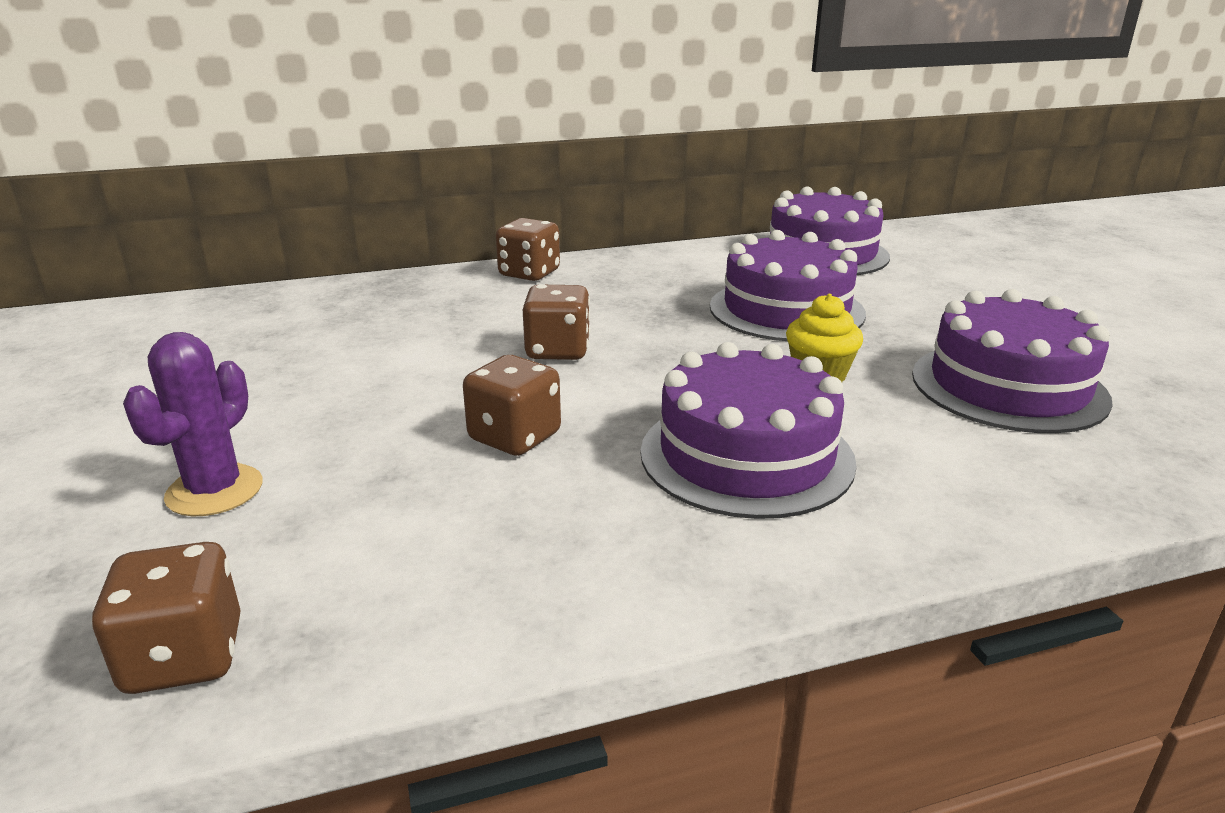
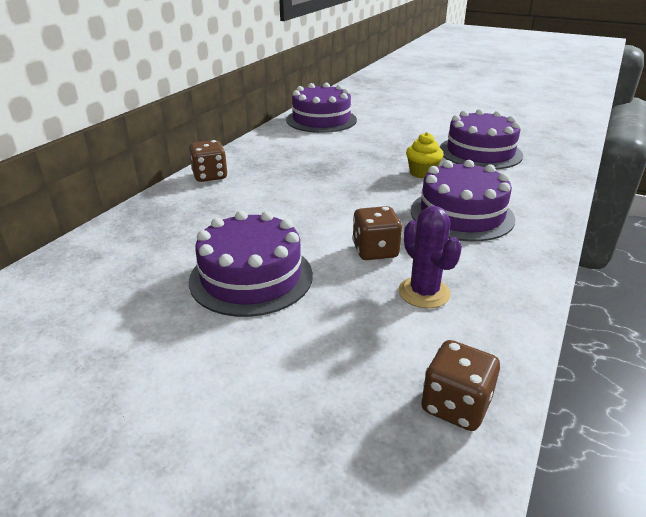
camera: 45 degrees left, 5 degrees up
(214, 491) = (305, 348): purple cactus -> purple cactus (424, 293)
(558, 350) = (309, 207): brown dice -> none
(786, 310) = (359, 150): purple cake -> purple cake (251, 277)

